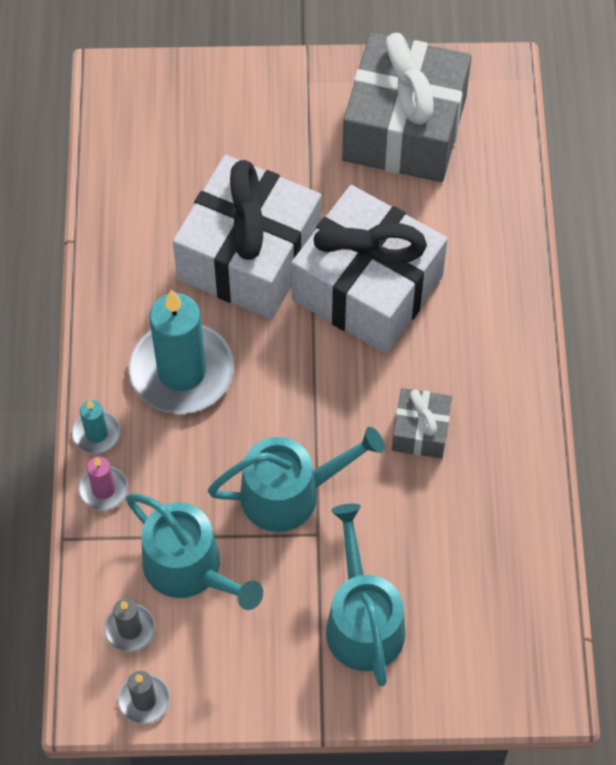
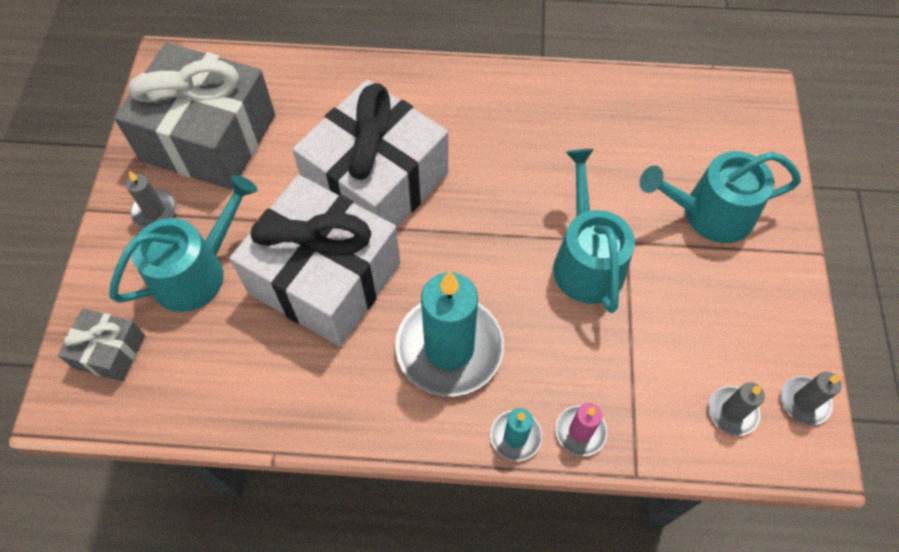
camera: 85 degrees left, 0 degrees up
(189, 569) = (665, 353): turquoise watering can -> turquoise watering can (196, 272)
(311, 101) = (154, 211): none -> grey candle
(420, 431) = (526, 155): grey gift -> grey gift (109, 351)

